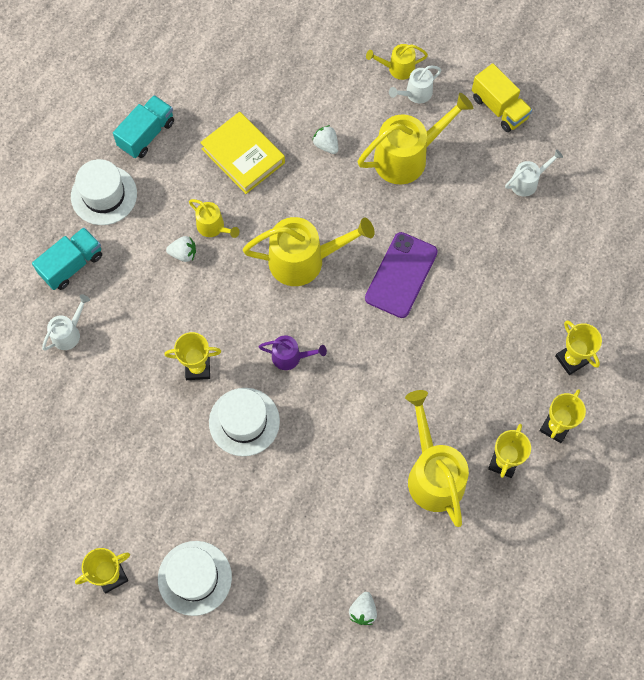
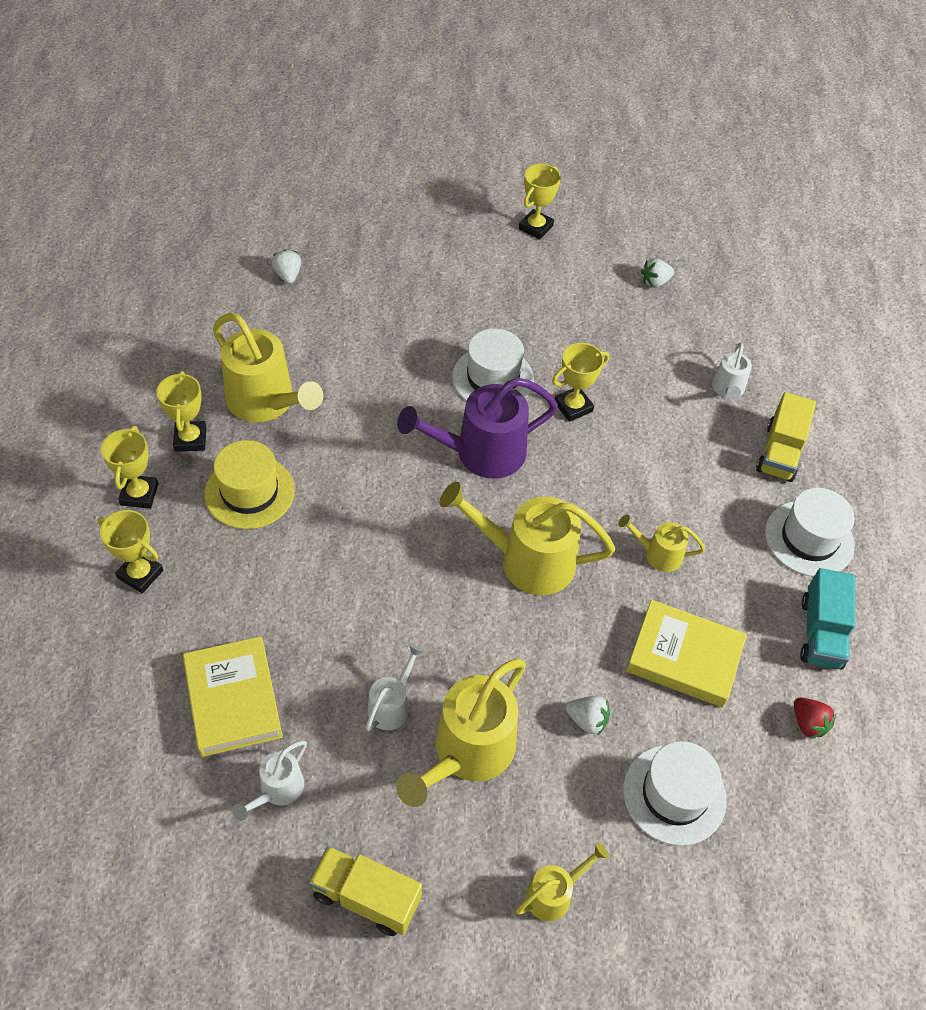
camera: 150 degrees right, 15 degrees down
(72, 265) = (780, 452): turquoise truck -> yellow truck
(183, 253) = (670, 511): white strawberry -> white strawberry (655, 282)
(194, 578) = (460, 249): white hat -> white hat (674, 794)
(196, 89) = (808, 723): none -> red strawberry
(291, 357) = (480, 453): purple watering can -> purple watering can, size x1.94
(305, 260) = (526, 560): yellow watering can -> yellow watering can turned 45 degrees clockwise
(401, 275) = (398, 590): purple phone -> none
(415, 94) = (505, 861): white watering can -> white watering can (392, 705)
(474, 395) = (249, 492): none -> yellow hat
(536, 246) = (233, 700): none -> yellow book

